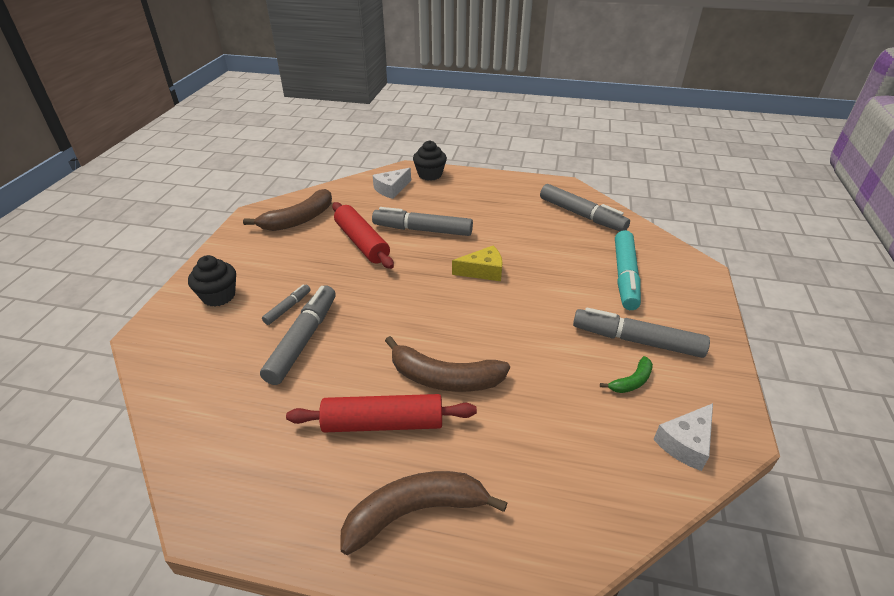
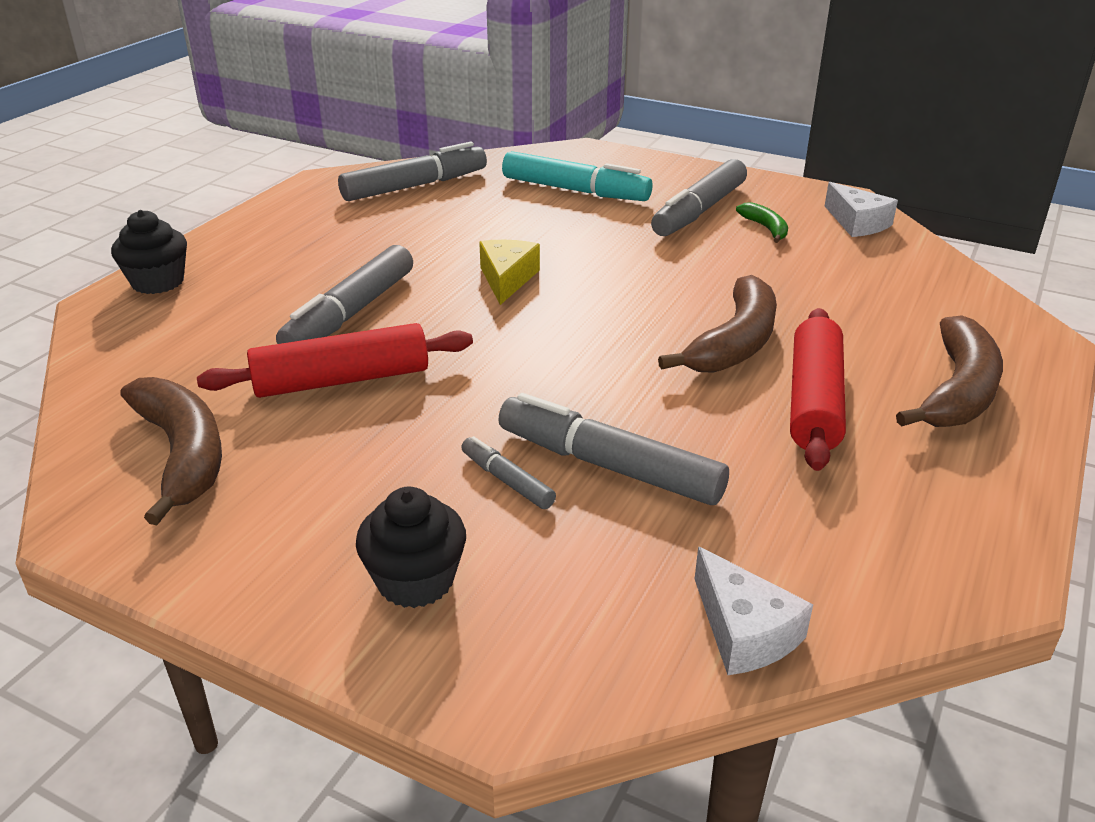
camera: 75 degrees left, 5 degrees down
(391, 189) = (170, 328): white cheese -> white cheese (744, 631)
(416, 511) = (958, 392): brown banana -> brown banana turned 150 degrees counterclockwise

